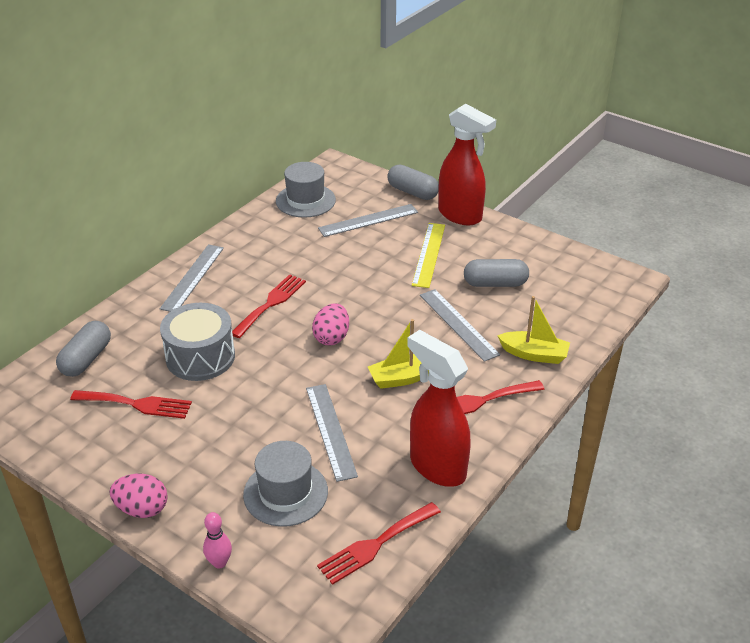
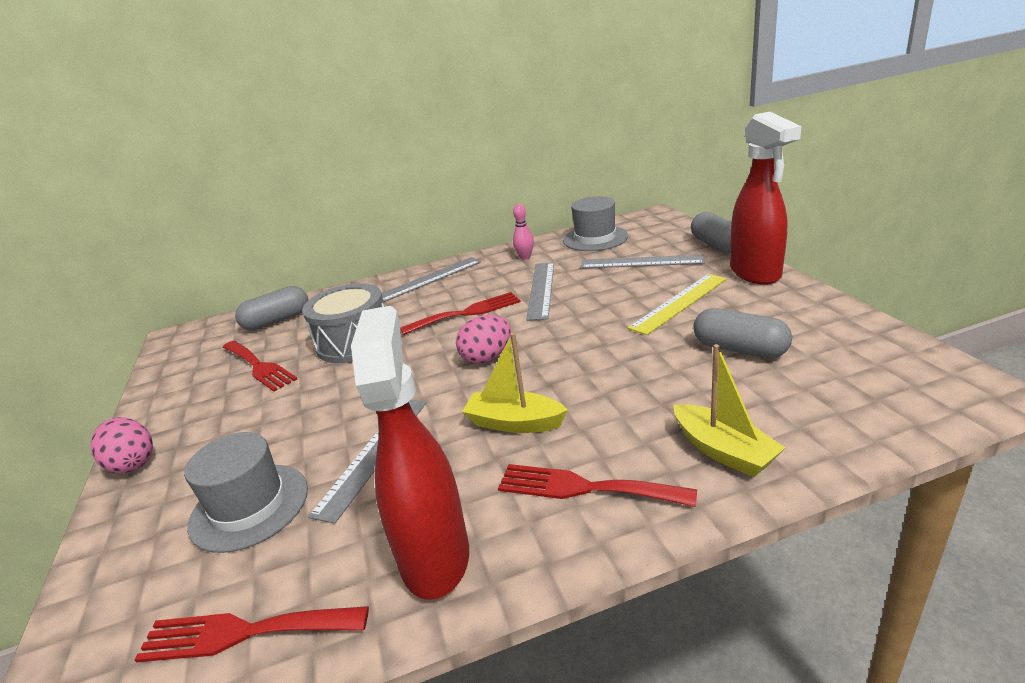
camera: 40 degrees right, 10 degrees down
(219, 562) = (98, 558): pink bowling pin -> pink bowling pin (525, 257)
(458, 324) = (645, 382): grey ruler -> grey ruler (541, 289)

